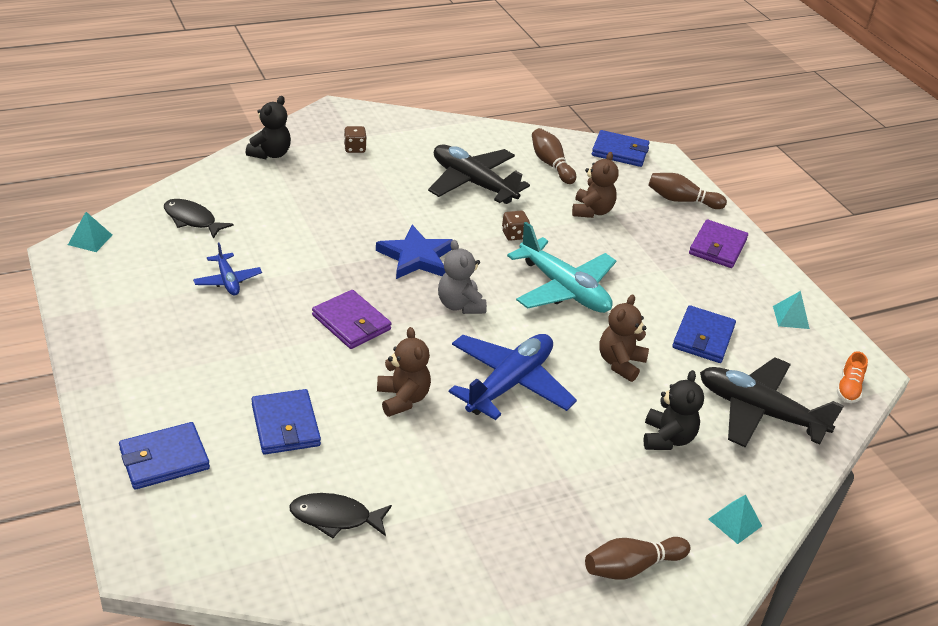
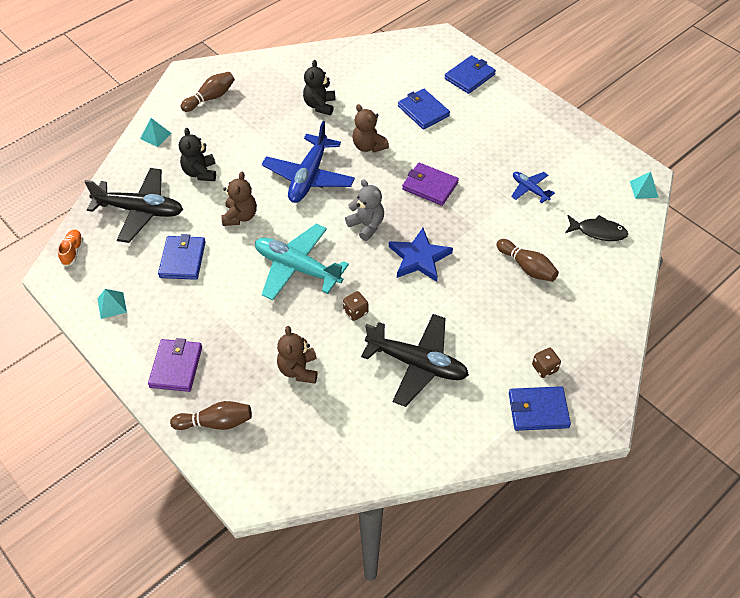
camera: 165 degrees right, 15 degrees up
(270, 154) = (606, 328): black teddy bear -> black teddy bear (320, 105)
(335, 517) = (368, 76): black fish -> none
(551, 164) = (357, 425): brown bowling pin -> brown bowling pin (527, 267)
(620, 152) = (293, 481): blue wallet -> blue wallet (538, 410)

